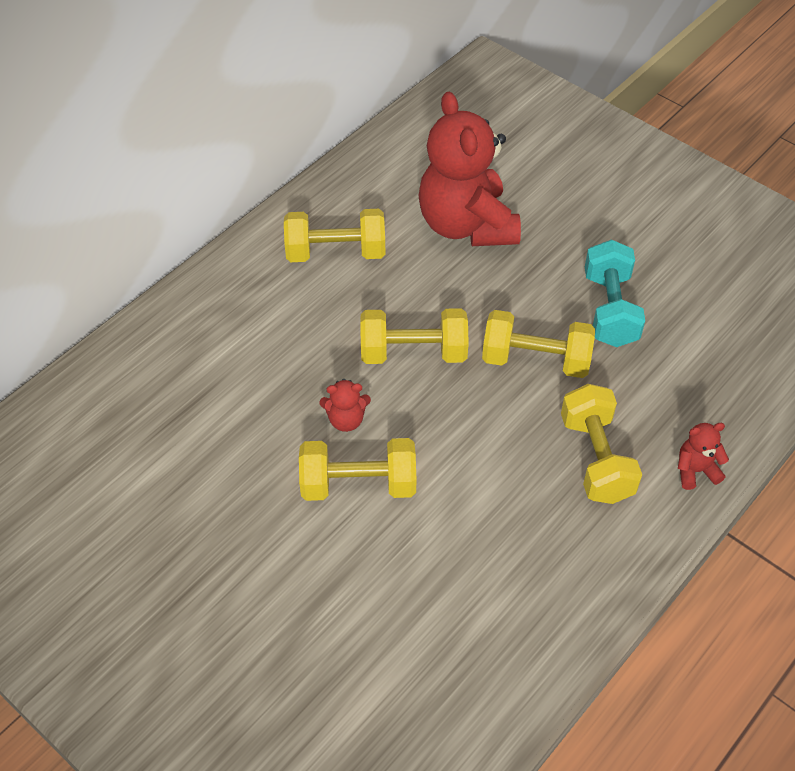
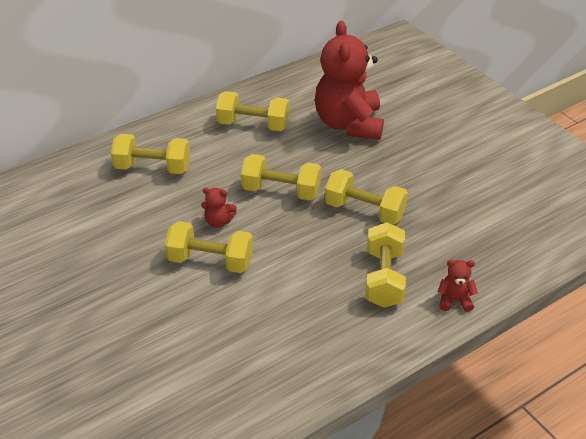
camera: 15 degrees right, 10 degrees down
(220, 352) = (153, 168): none -> yellow dumbbell
(610, 309) = (430, 190): turquoise dumbbell -> none

